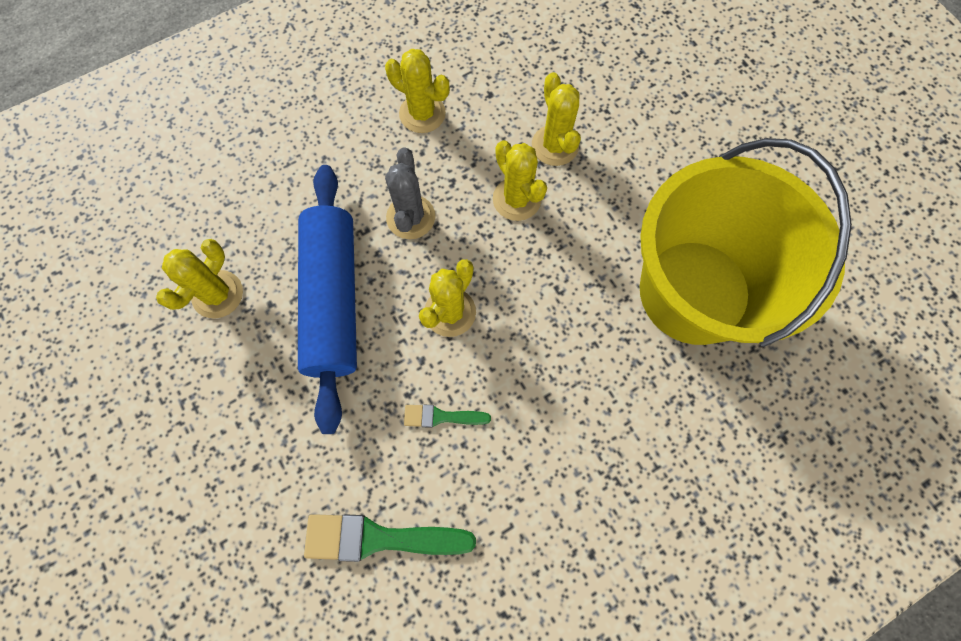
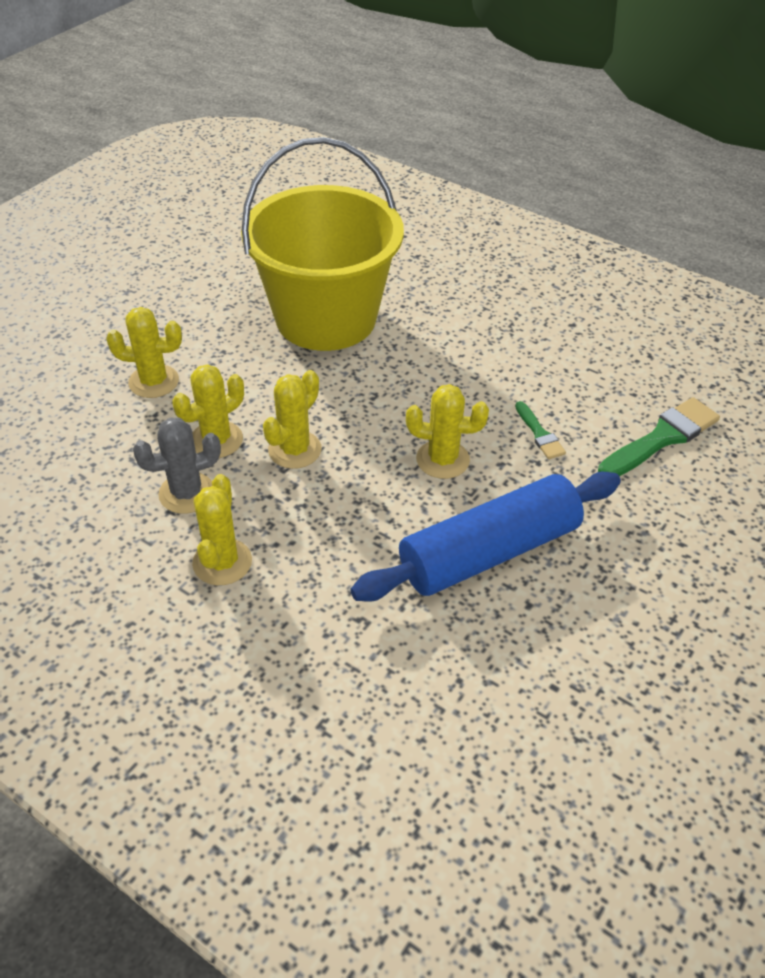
camera: 115 degrees left, 25 degrees down
(217, 294) = (551, 659): yellow cactus -> yellow cactus (154, 381)
(379, 538) = (662, 438): green brush -> green brush turned 105 degrees counterclockwise
(410, 217) = (360, 524): grey cactus -> grey cactus (187, 493)

